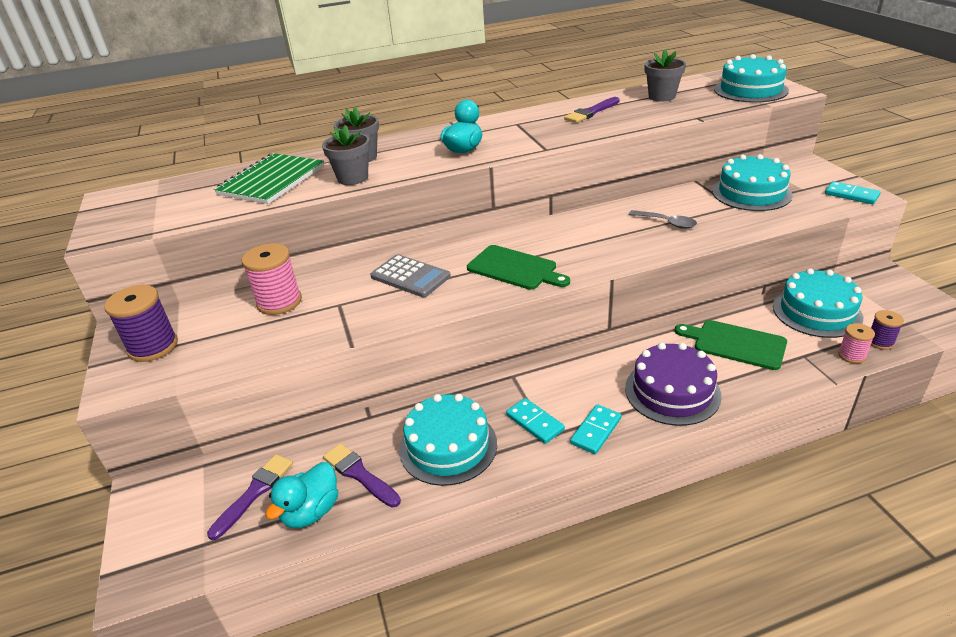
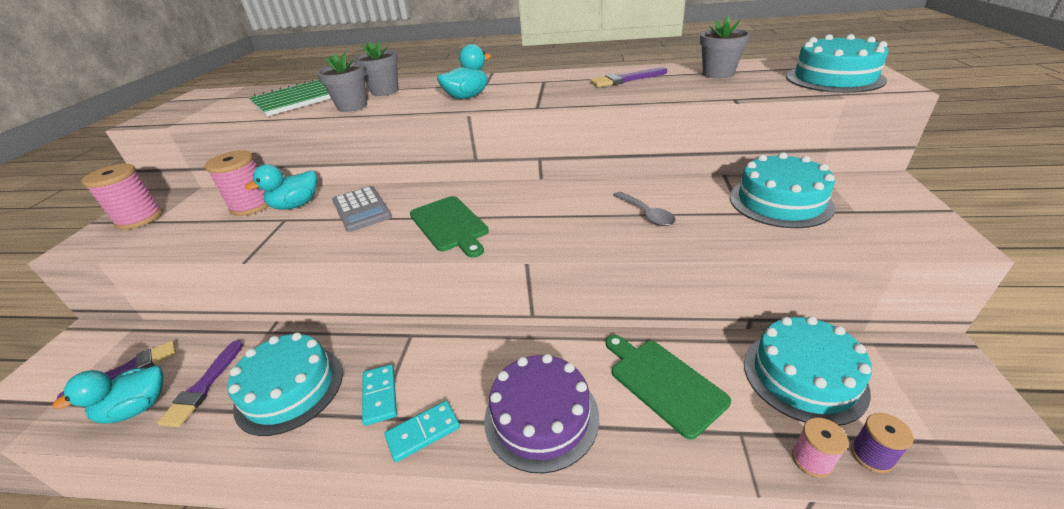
camera: 25 degrees right, 0 degrees up
(153, 347) = (140, 218): purple spool -> pink spool
(332, 290) = (296, 205): none -> turquoise duck
(359, 474) = (203, 387): purple brush -> purple brush turned 150 degrees counterclockwise
(851, 195) = (923, 233): turquoise domino -> none

